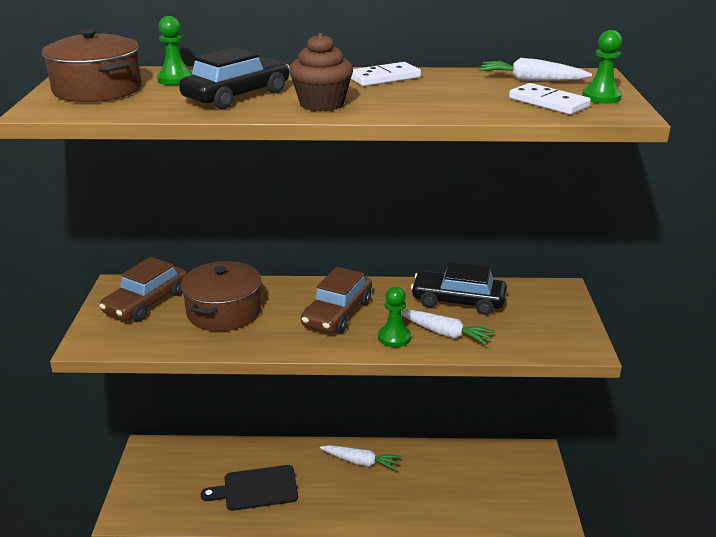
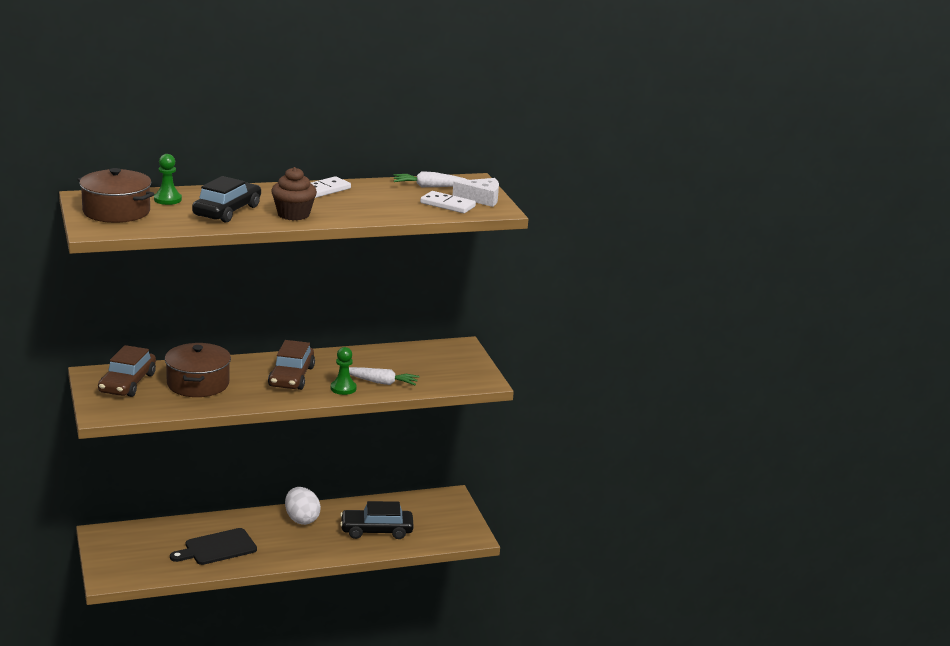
camera: 20 degrees left, 5 degrees down
(360, 462) = (301, 519): white carrot -> white egg
(458, 301) = (383, 360): black car -> black car (376, 530)
(601, 97) = (481, 199): green pawn -> white cheese

